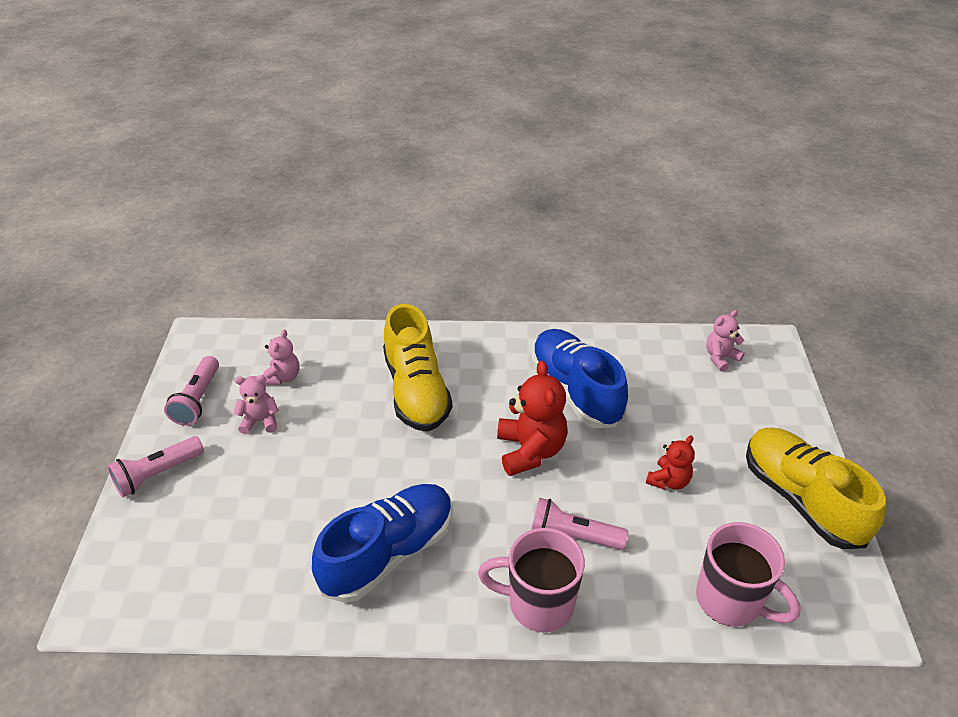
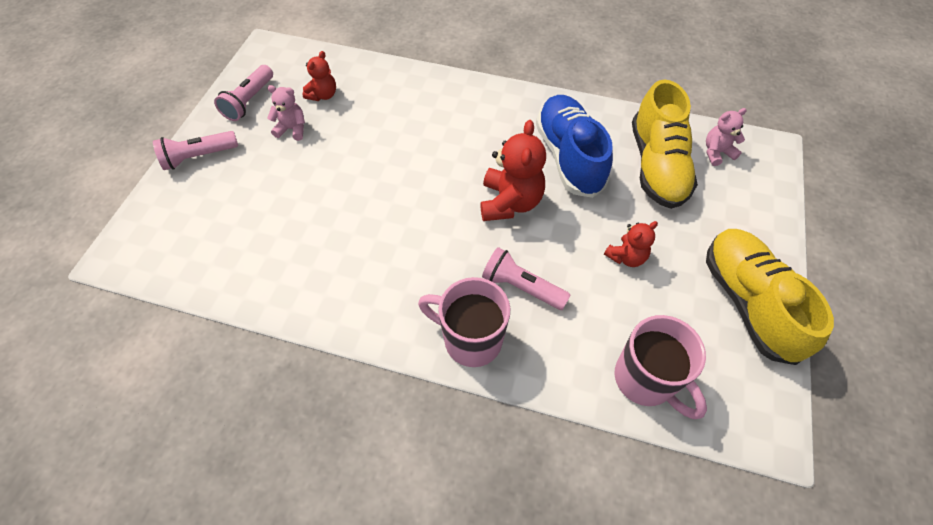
camera: 15 degrees right, 15 degrees up
(283, 377) = (323, 95): pink teddy bear -> red teddy bear
(389, 553) = (359, 265): blue shoe -> none
(416, 391) = (429, 129): yellow shoe -> yellow shoe (657, 166)

